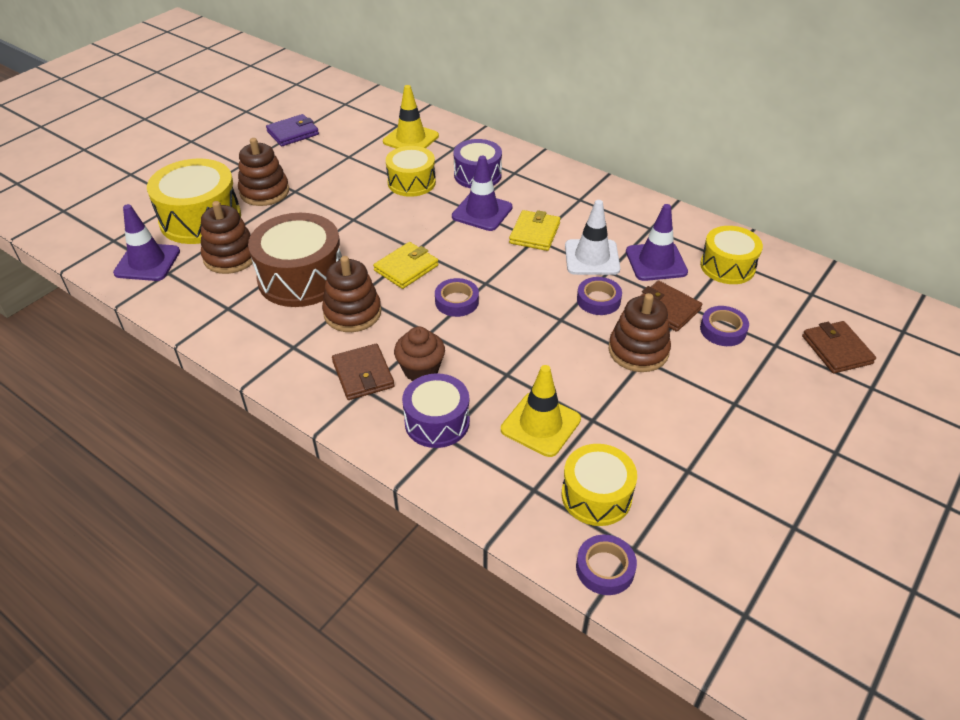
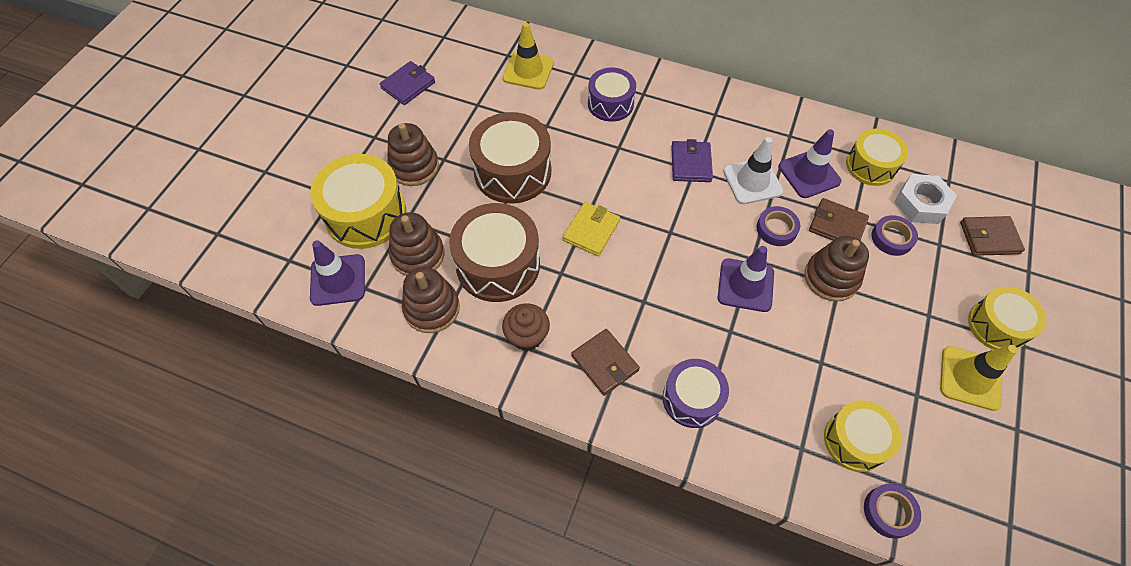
camera: 15 degrees left, 15 degrees up
(352, 313) = (564, 295): brown stacking toy -> brown stacking toy (432, 308)
(354, 210) = (512, 172): none -> brown drum
(411, 182) = (552, 125): yellow drum -> yellow drum (997, 326)
(421, 370) = (654, 345): brown cupcake -> brown cupcake (527, 336)
(457, 301) = (653, 259): purple tape -> none
(482, 212) = (633, 148): purple traffic cone -> purple traffic cone (745, 285)
(534, 233) = (691, 163): yellow wallet -> purple wallet
(540, 424) = (780, 378): yellow traffic cone -> yellow traffic cone (970, 378)
(769, 307) = (921, 204): none -> white nut
(836, 350) = (989, 238): brown wallet -> brown wallet turned 60 degrees counterclockwise

